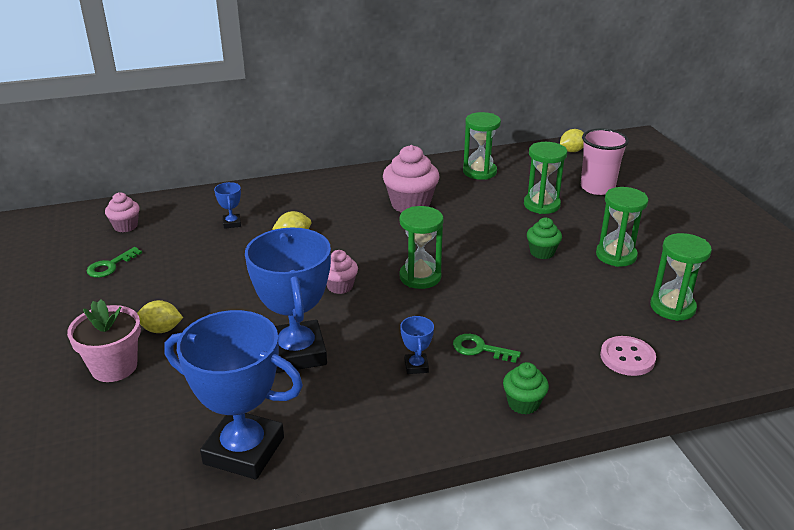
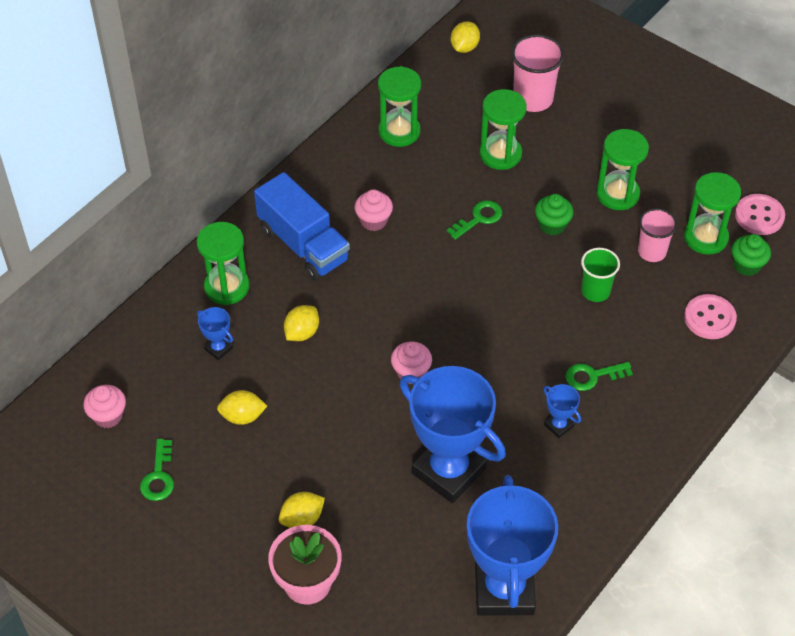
camera: 35 degrees left, 20 degrees up
(200, 260) = (243, 416): none -> yellow lemon
(244, 450) = (504, 589): blue trophy -> blue trophy turned 75 degrees counterclockwise
(350, 198) = (303, 244): none -> blue truck
(410, 204) = (373, 221): pink cupcake -> pink cupcake, size x0.57
(420, 277) = (472, 319): green hourglass -> green hourglass (227, 287)
(488, 229) = (479, 218): none -> green key
(523, 403) = (669, 414): green cupcake -> green cupcake (747, 265)
(538, 301) = (595, 291): none -> green cup
(613, 297) = (652, 252): none -> pink cup
(739, 313) = (759, 216): none -> pink button

